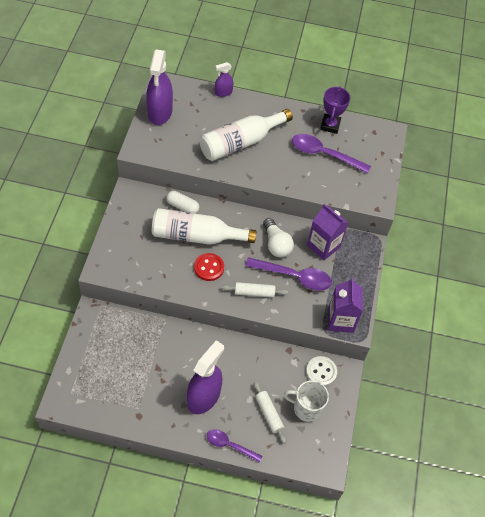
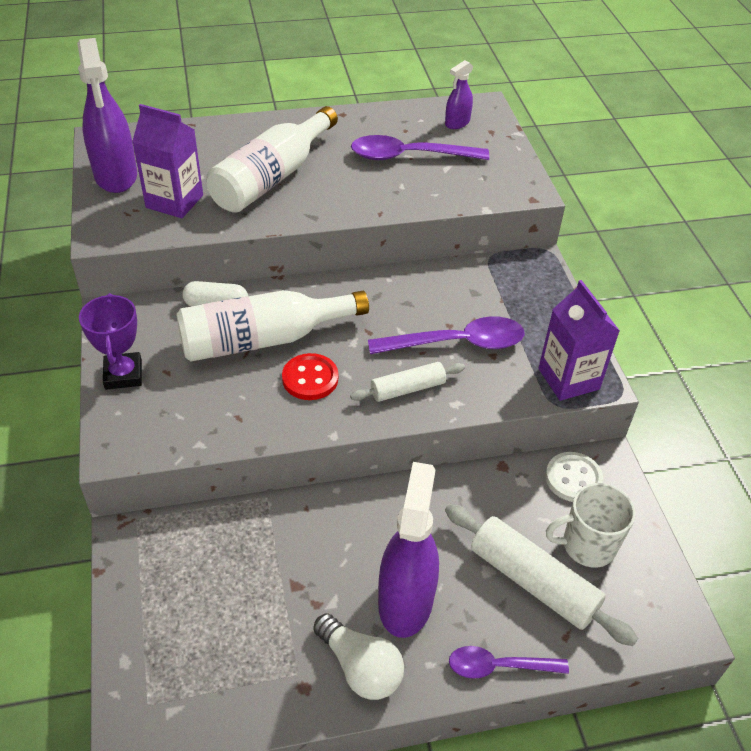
camera: 20 degrees left, 10 degrees down
(223, 92) = (207, 124): purple spray bottle -> purple spray bottle (457, 123)
(269, 414) = (533, 581): white rolling pin -> white rolling pin, size x1.67
(276, 244) = (401, 308): white light bulb -> white light bulb (360, 667)
(323, 246) = (474, 287): purple carton -> purple carton (174, 201)
(330, 125) = (394, 120): purple trophy -> purple trophy (123, 374)

